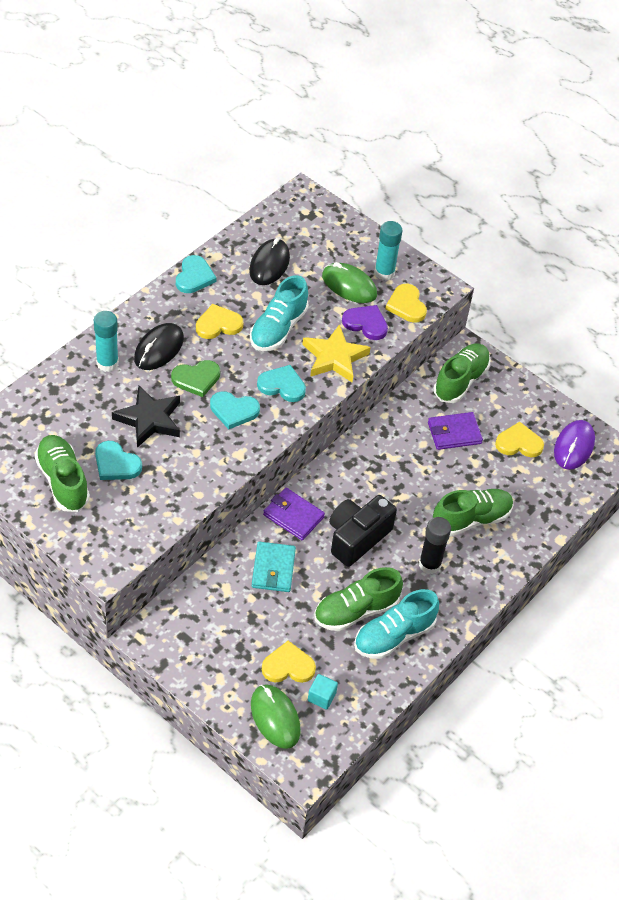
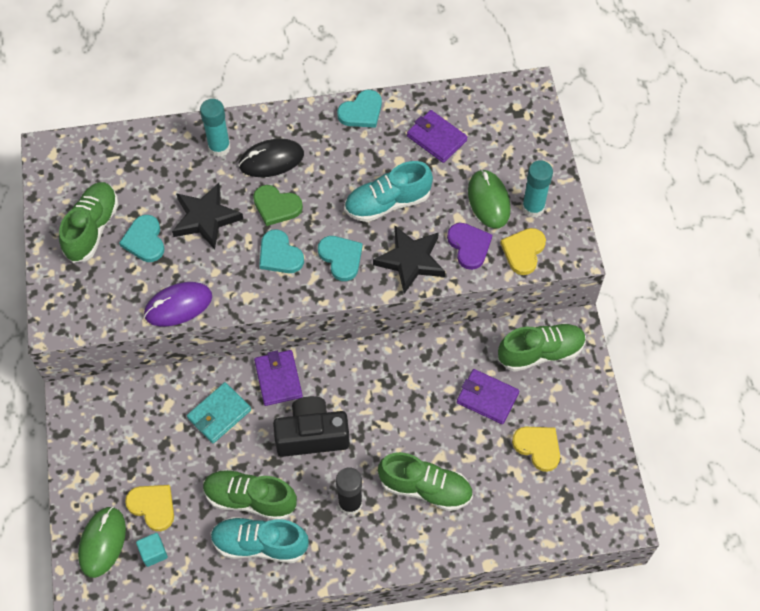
camera: 45 degrees right, 10 degrees up
(218, 324) = (340, 168): yellow heart -> none
(269, 264) = (436, 138): black mouse -> purple wallet
(334, 357) = (410, 261): yellow star -> black star
(573, 446) = (587, 486): purple mouse -> purple mouse (178, 305)

